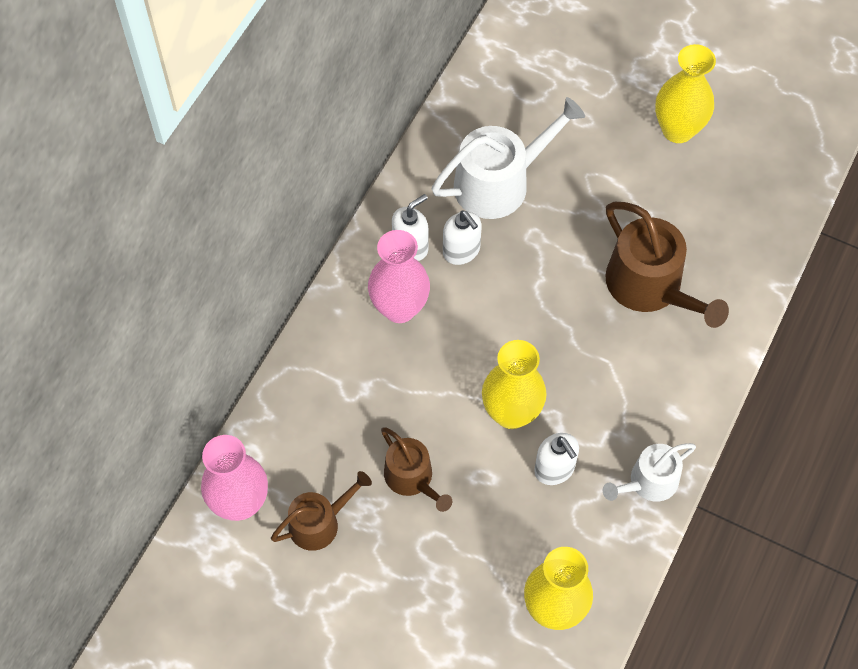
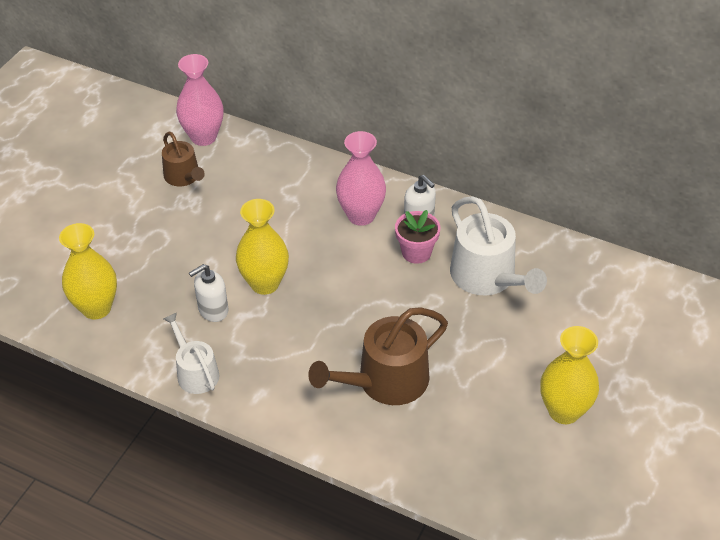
camera: 90 degrees right, 15 degrees down
(412, 478) = (213, 225): brown watering can -> none
(461, 251) = (416, 252): white soap dispenser -> pink flower pot

